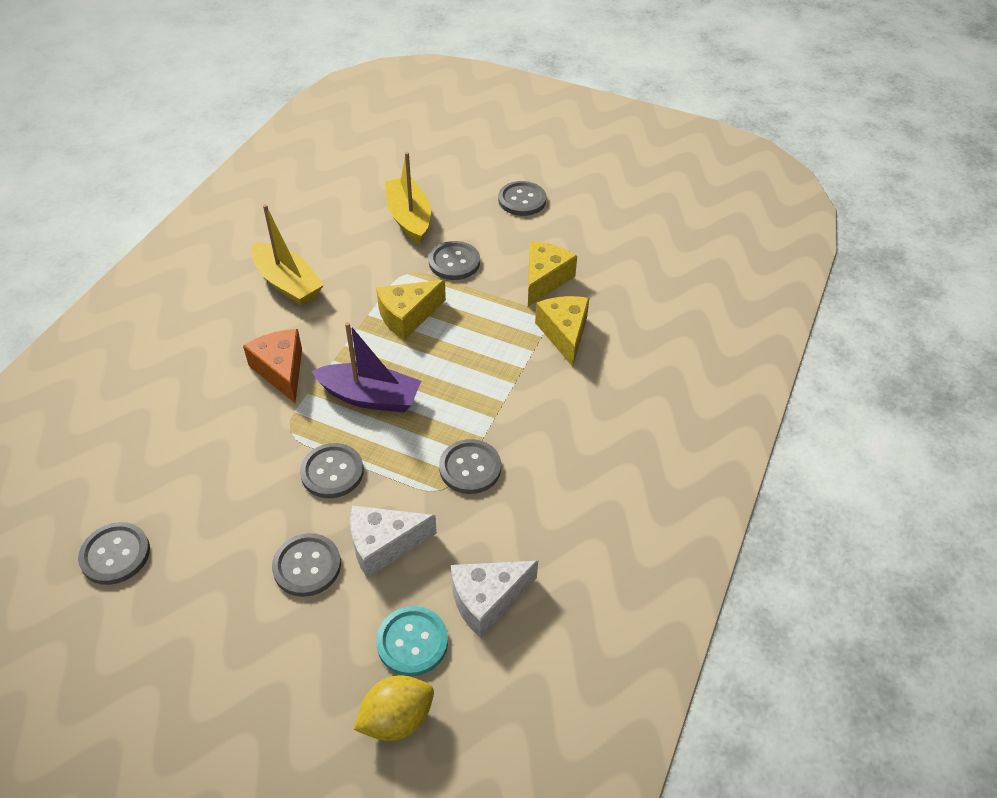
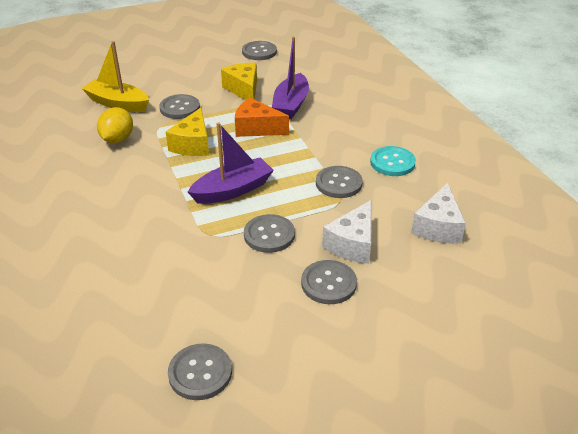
camera: 45 degrees left, 10 degrees down
(281, 370) = (155, 213): orange cheese -> orange cheese (256, 128)
(287, 283) = (86, 172): yellow boat -> none
(397, 719) = (484, 305): yellow lemon -> yellow lemon (117, 139)
(412, 642) = (436, 270): turquoise button -> turquoise button (392, 162)
(522, 200) = (174, 65): grey button -> grey button (259, 52)
(564, 334) = (291, 105): yellow cheese -> purple boat

